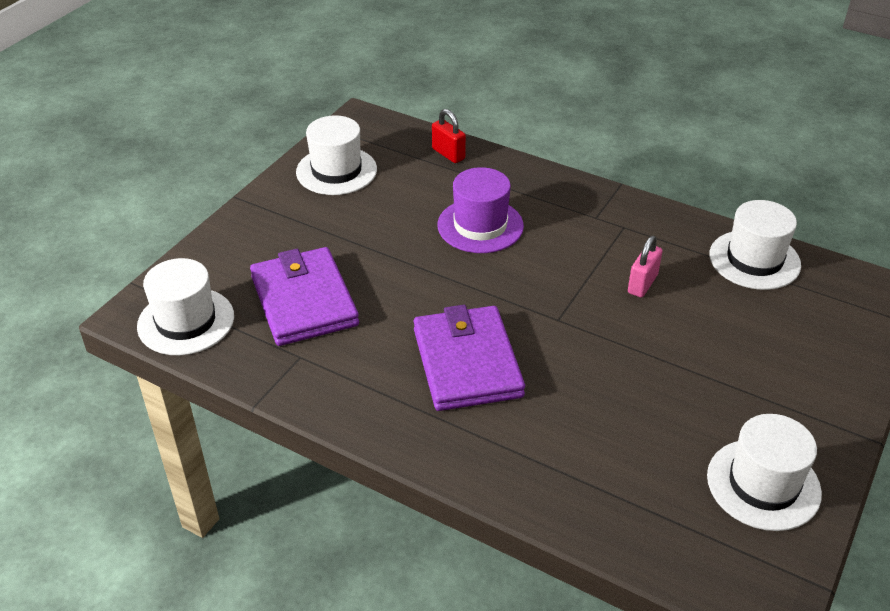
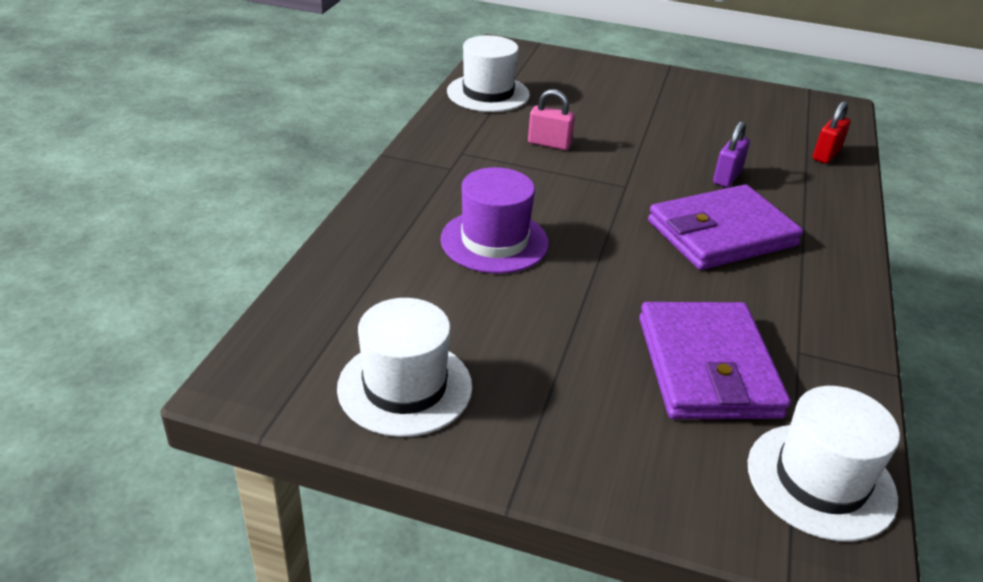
camera: 105 degrees left, 5 degrees down
(304, 301) = (707, 366): purple wallet -> purple wallet turned 60 degrees counterclockwise
(448, 154) = (340, 279): red padlock -> red padlock (826, 155)
(570, 401) = (727, 177): none -> purple padlock
(763, 484) = (744, 103): white hat -> none

